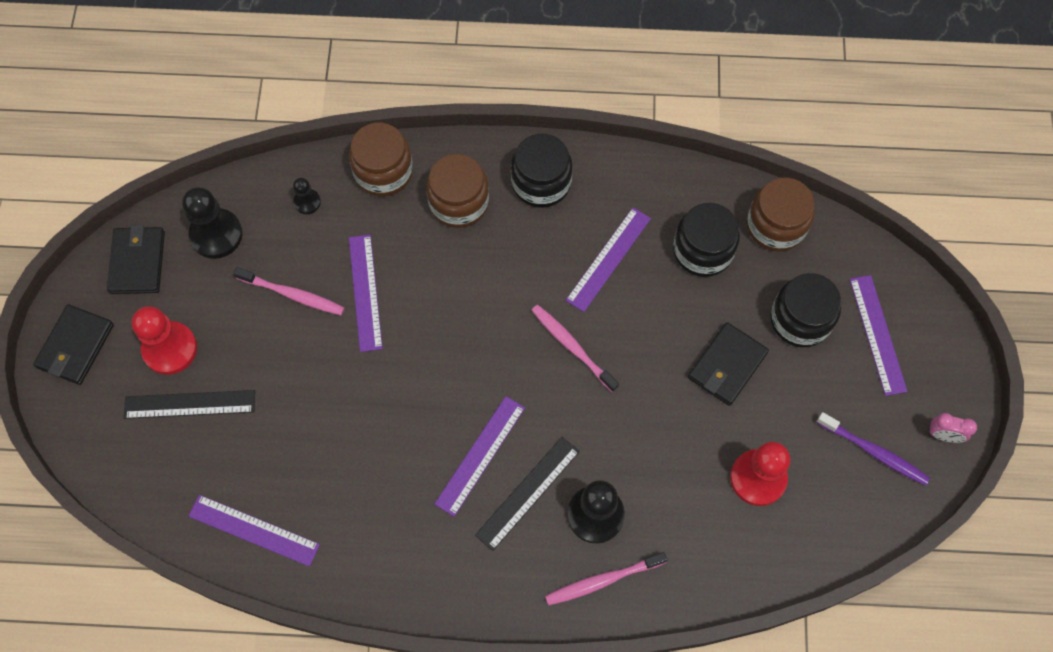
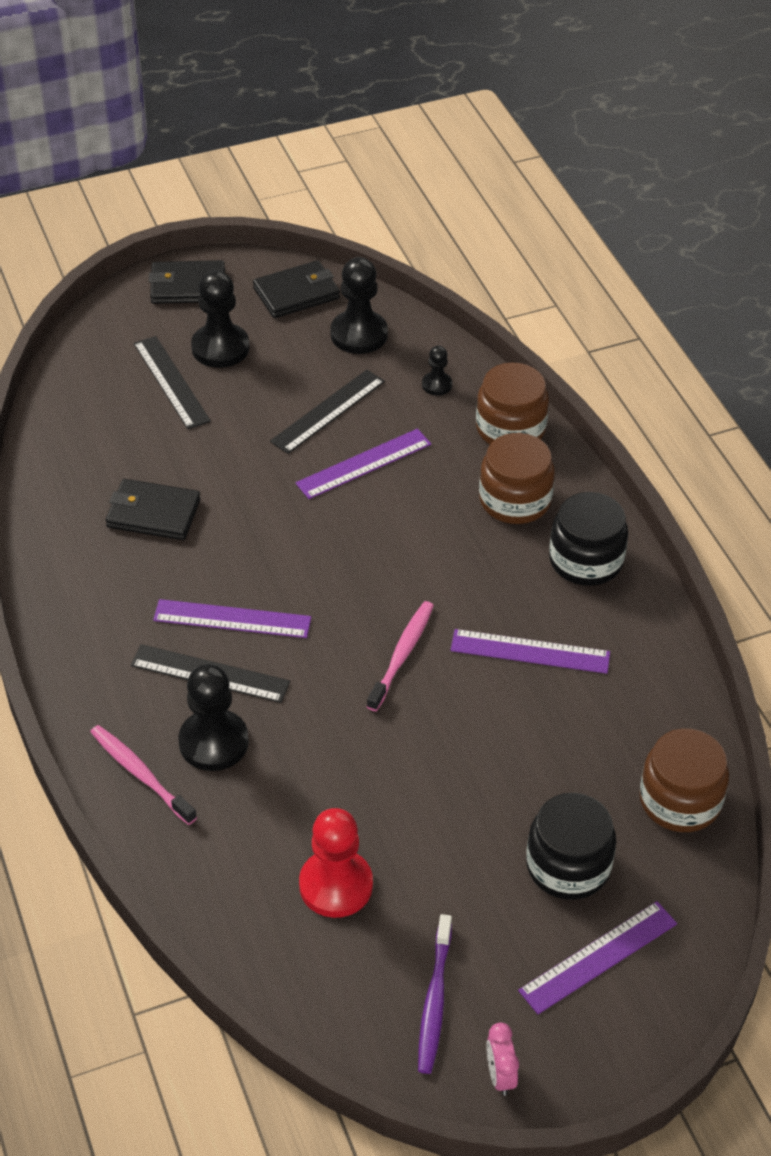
camera: 65 degrees right, 20 degrees down
(170, 349) = (220, 348): red pawn -> black pawn
(254, 530) = (66, 473): purple ruler -> none
(292, 295) = (328, 411): pink toothbrush -> black ruler
(703, 250) = (598, 737): black jar -> none
(727, 365) = (463, 808): black wallet -> black wallet (153, 513)

